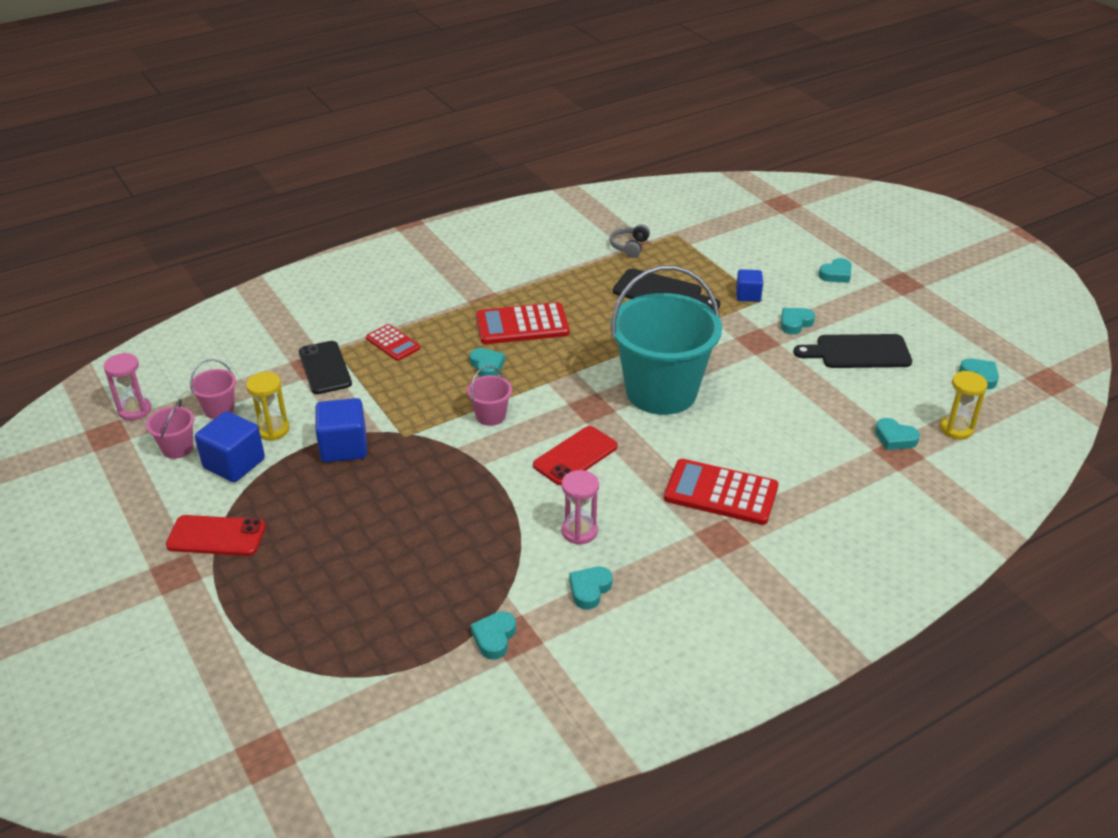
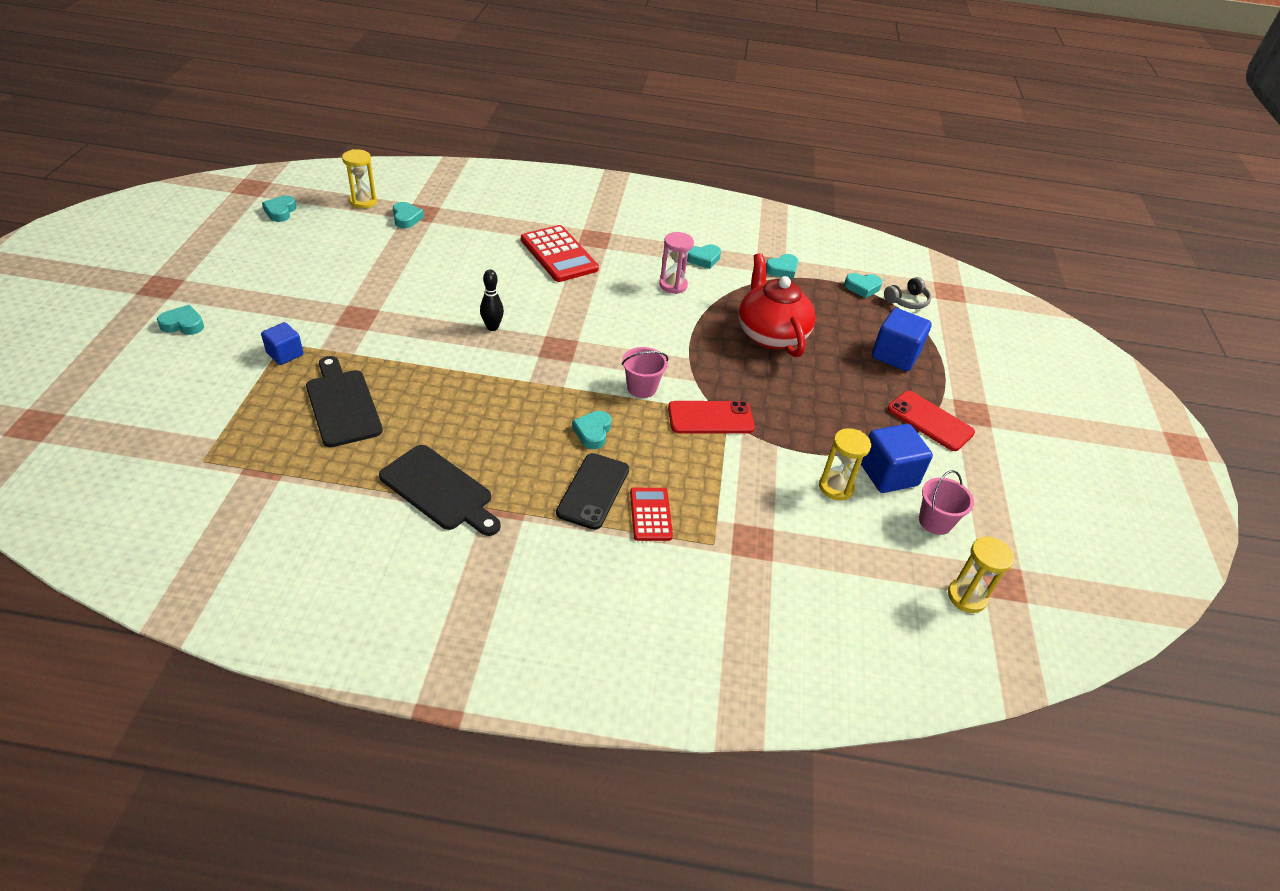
camera: 145 degrees left, 5 degrees up
(135, 410) = (966, 597): pink hourglass -> yellow hourglass
(219, 409) = (876, 543): pink bucket -> none
(325, 368) = (741, 527): black phone -> black phone (593, 491)
(344, 447) = (784, 433): blue cube -> blue cube (895, 355)
(432, 536) = (770, 334): none -> red teapot
(522, 325) = (509, 454): red calculator -> none
(575, 456) = (617, 324): red phone -> red phone (710, 418)
(629, 246) = (271, 477): grey headphones -> grey headphones (907, 301)
(661, 392) = (492, 327): turquoise bucket -> black bowling pin
(795, 323) = (304, 311): turquoise heart -> turquoise heart (862, 287)
(858, 352) = (312, 267): black cutting board -> black cutting board (439, 490)

